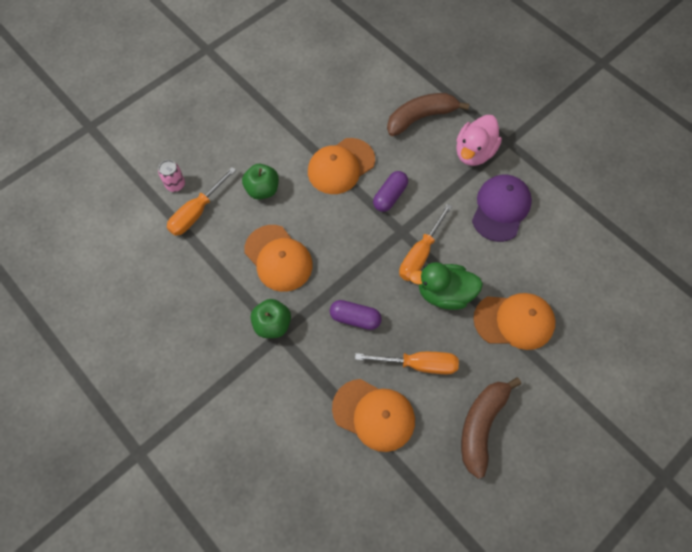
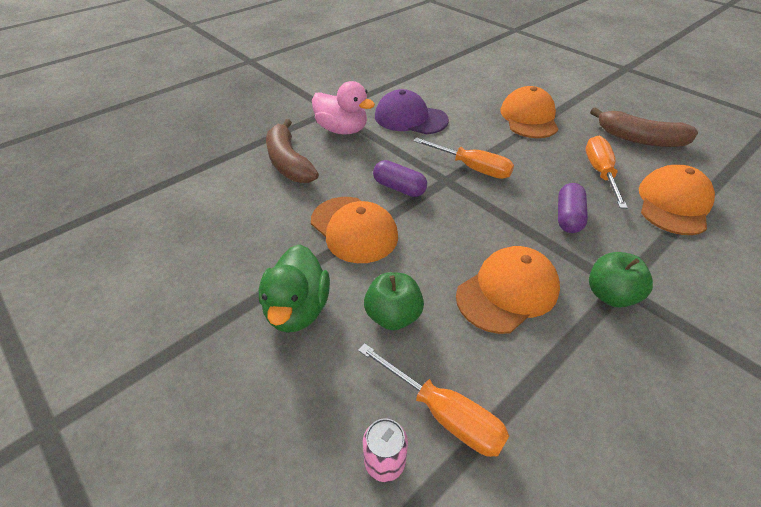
camera: 90 degrees left, 20 degrees down
(444, 293) = (514, 154): green duck -> green duck (297, 309)

